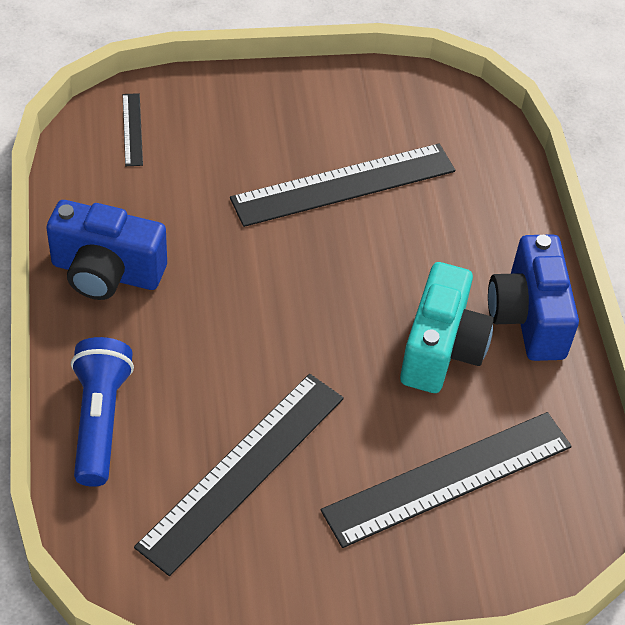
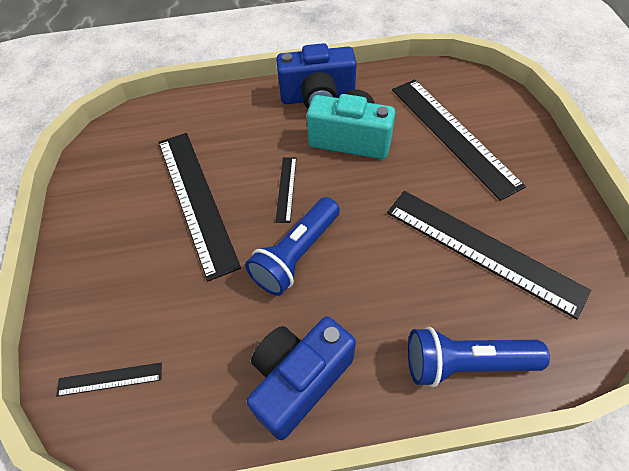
camera: 85 degrees left, 5 degrees up
(106, 272) = (299, 380): blue camera -> blue camera turned 150 degrees counterclockwise
(255, 277) = (296, 255): none -> blue flashlight
(356, 273) = (286, 189): none -> black ruler

